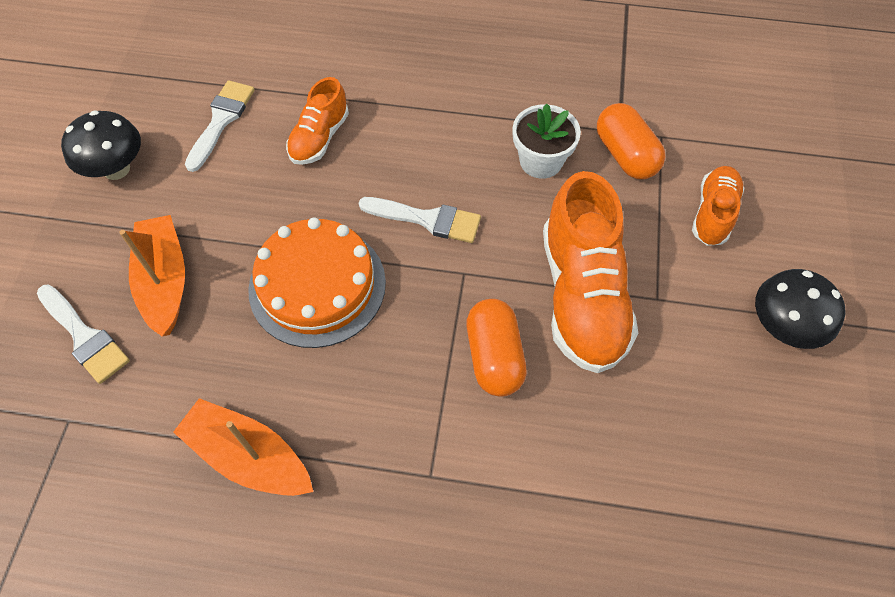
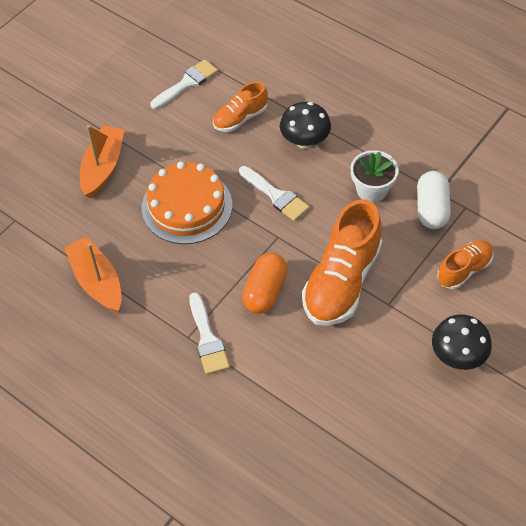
camera: 30 degrees right, 5 degrees down
(85, 337) = (45, 179): white brush -> white brush (207, 339)
(116, 169) = (110, 89): black mushroom -> black mushroom (304, 141)
(625, 155) = (431, 209): orange capsule -> white capsule

